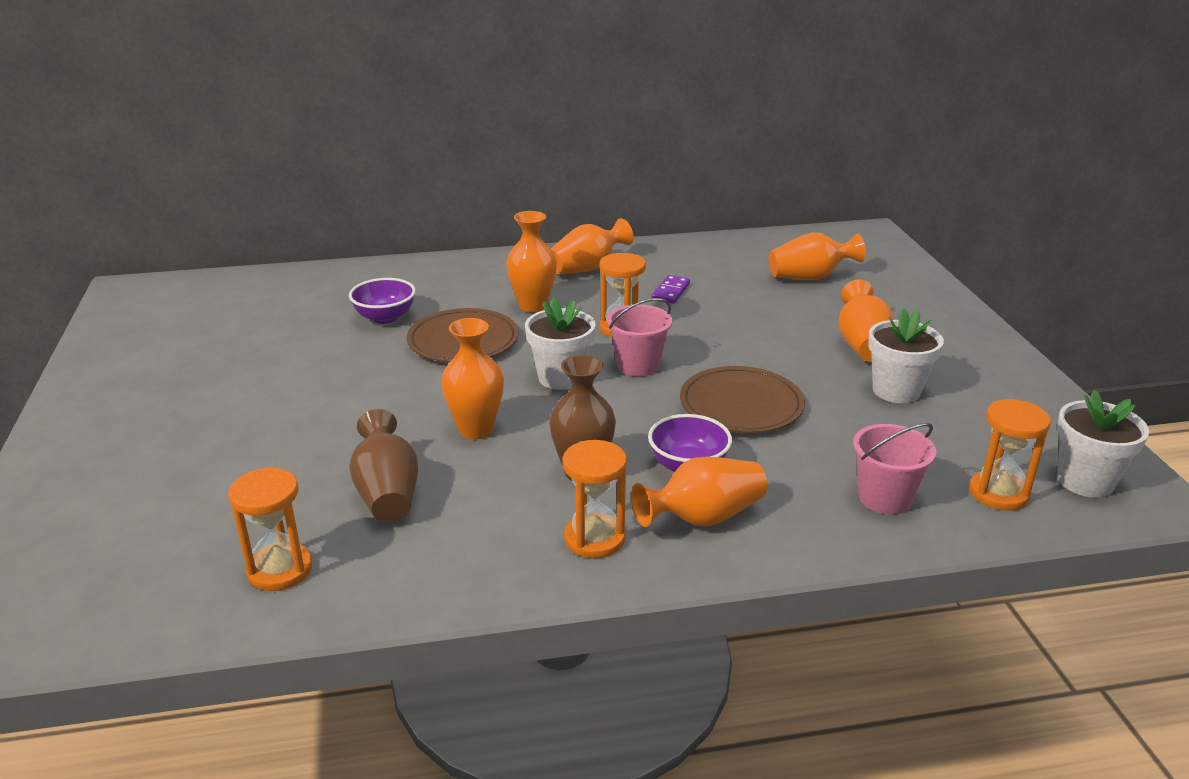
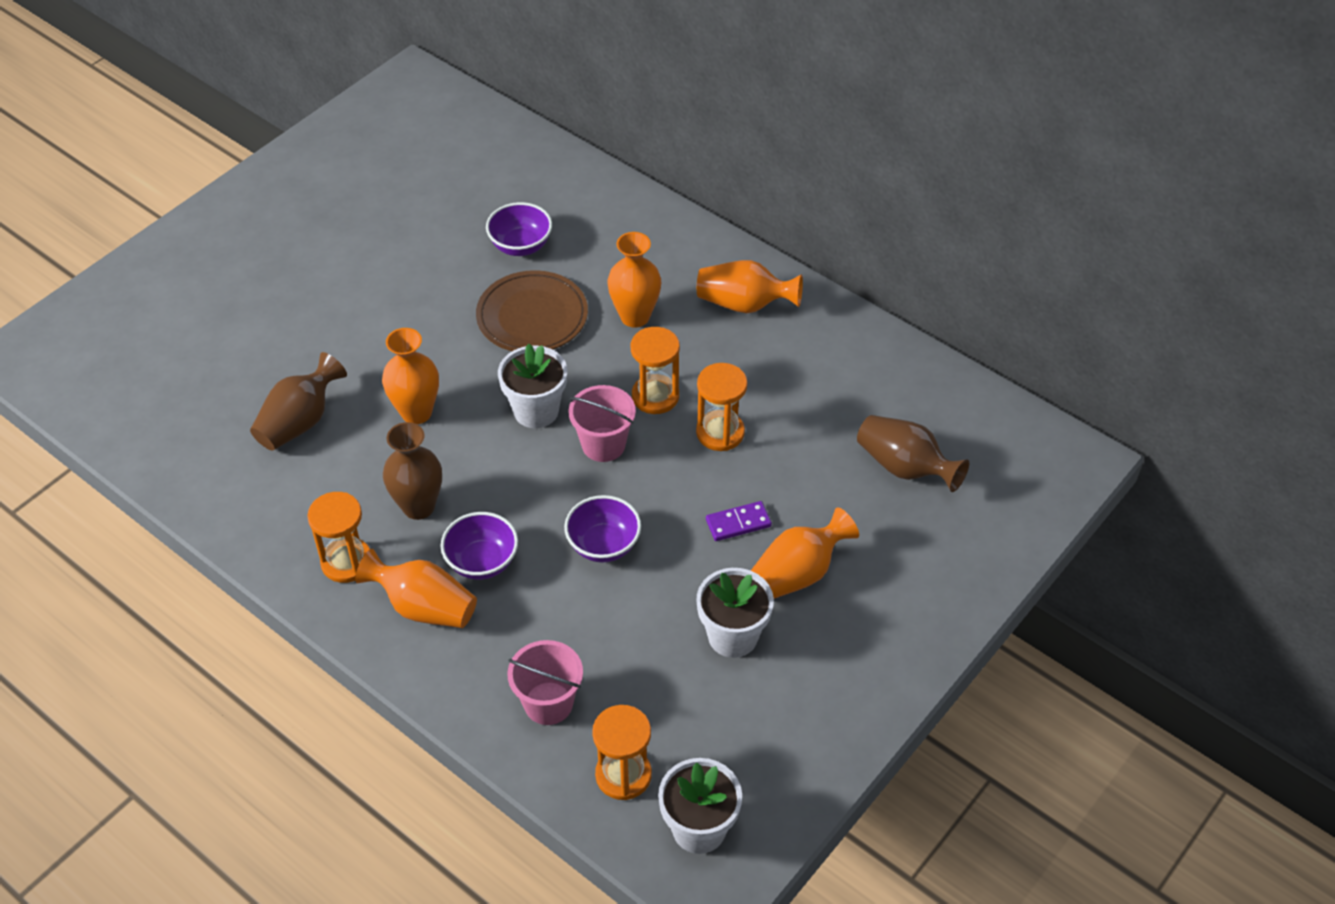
camera: 50 degrees right, 20 degrees up
(280, 570) = (183, 430): orange hourglass -> orange hourglass (720, 432)
(670, 292) = (760, 387): purple domino -> purple domino (738, 523)
(741, 405) = (603, 545): brown plate -> purple bowl
(810, 277) = (905, 467): orange vase -> brown vase

